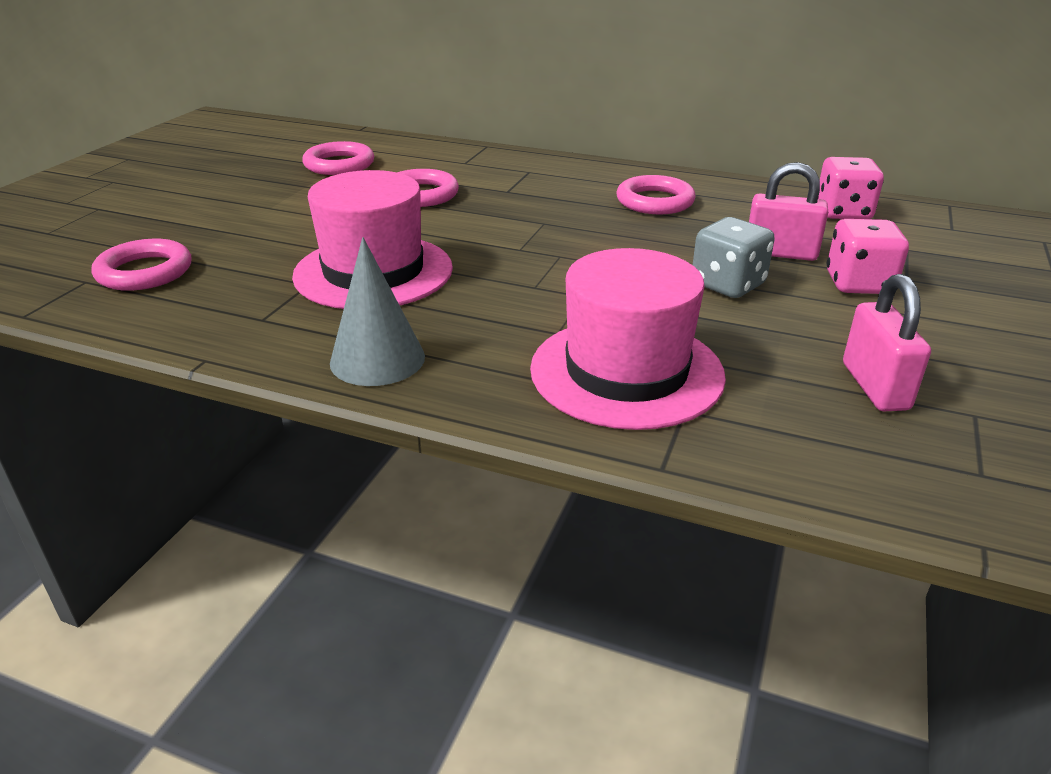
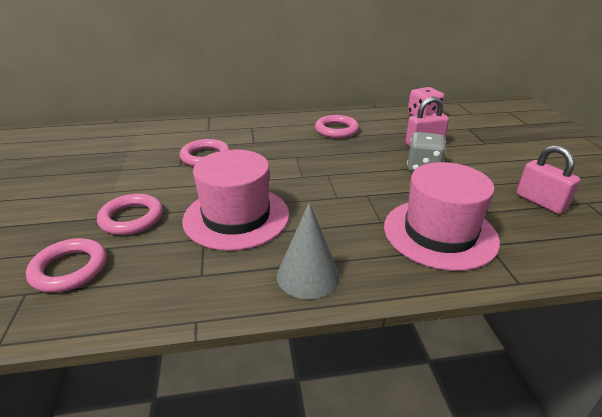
camera: 30 degrees left, 0 degrees up
(339, 164) = (128, 149): pink ring -> pink ring (131, 218)
(859, 284) = (472, 151): pink dice -> none

